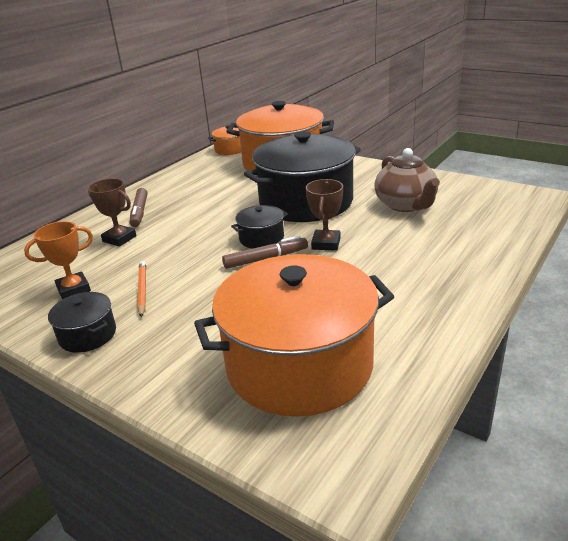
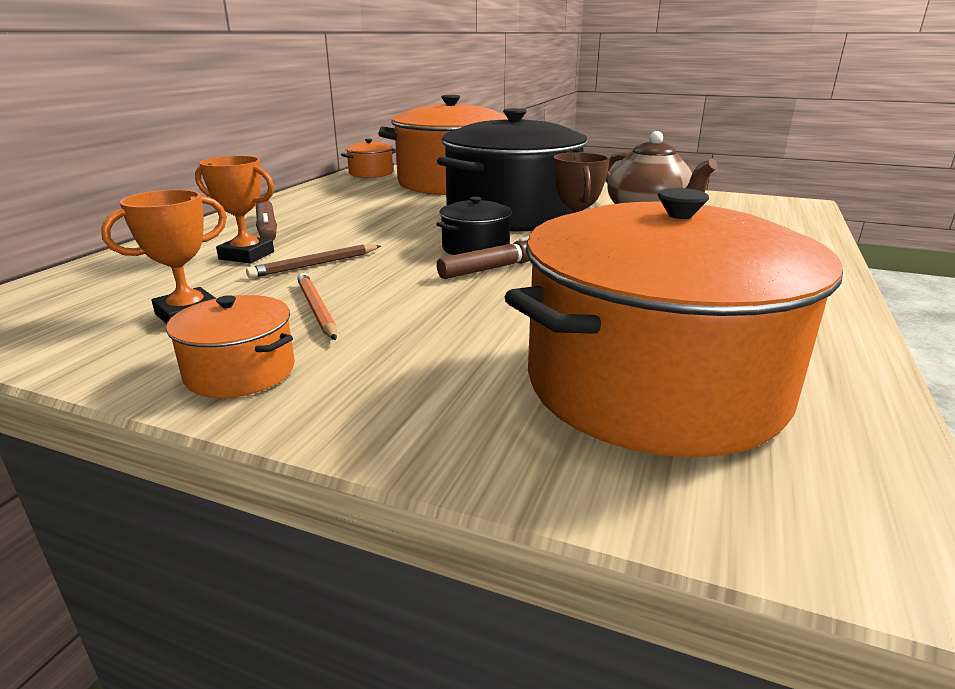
camera: 15 degrees left, 5 degrees down
(88, 335) = (240, 372): black pot -> orange pot
(119, 239) = (246, 255): brown trophy -> orange trophy
(156, 249) = (315, 264): none -> brown pencil

